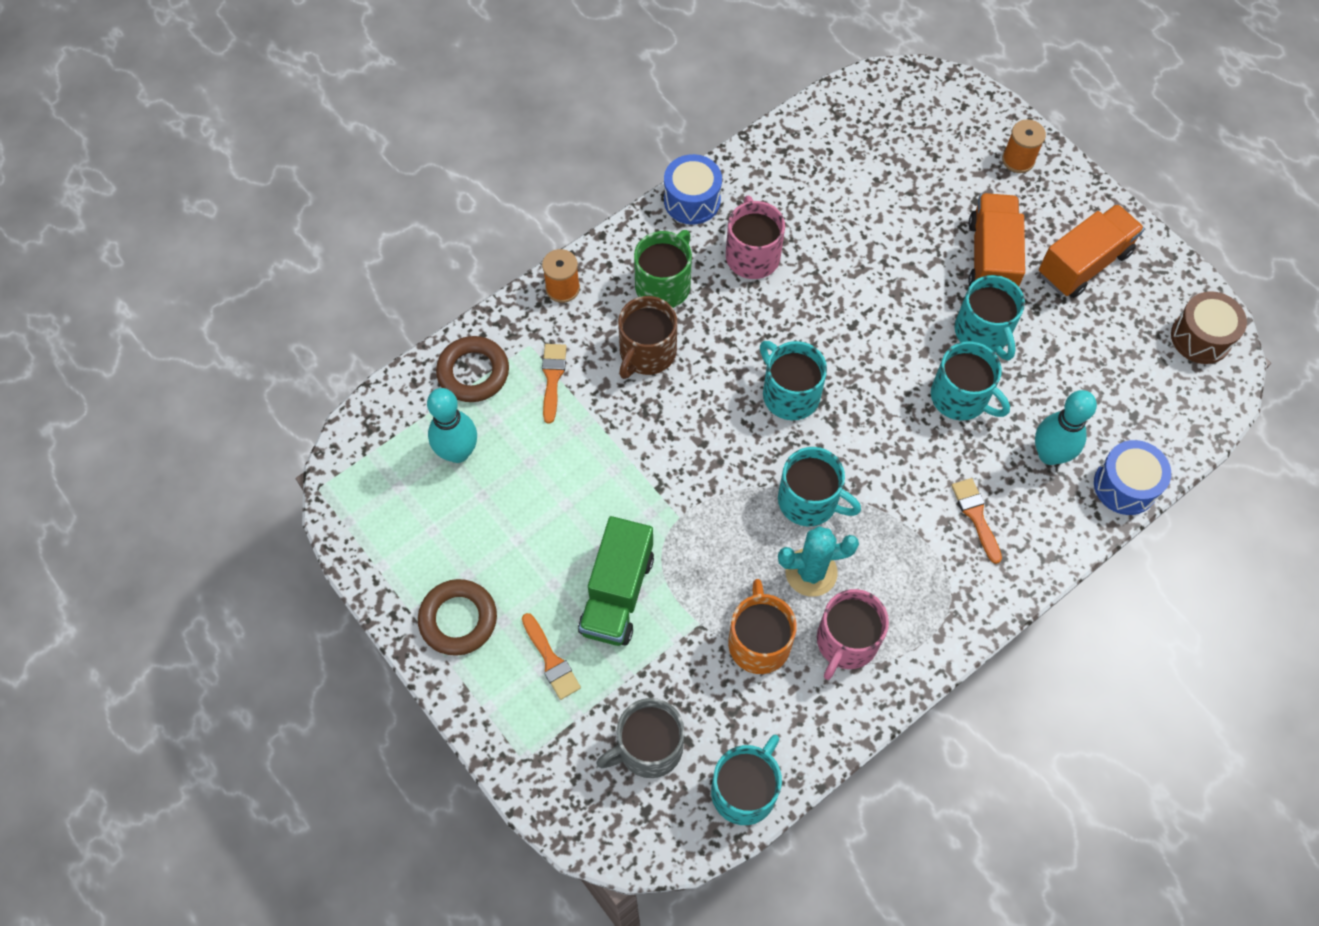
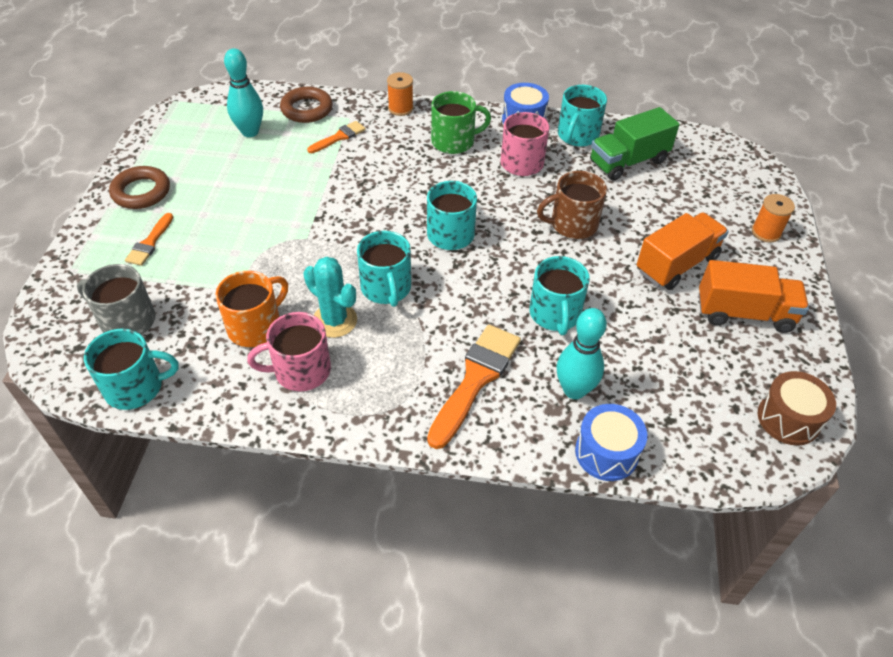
camera: 45 degrees right, 15 degrees down
(617, 593) = (224, 243): green truck -> green truck (628, 161)
(647, 352) = (401, 161): brown mug -> brown mug (572, 224)
(976, 516) = (475, 379): orange brush -> orange brush, size x1.83
(983, 332) = (618, 294): turquoise mug -> turquoise mug (577, 135)

